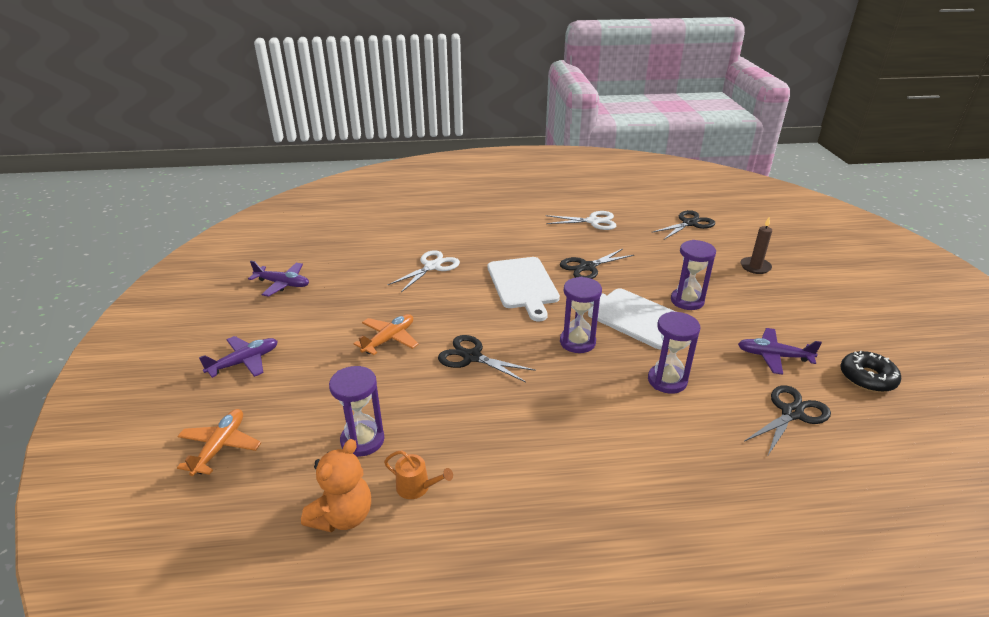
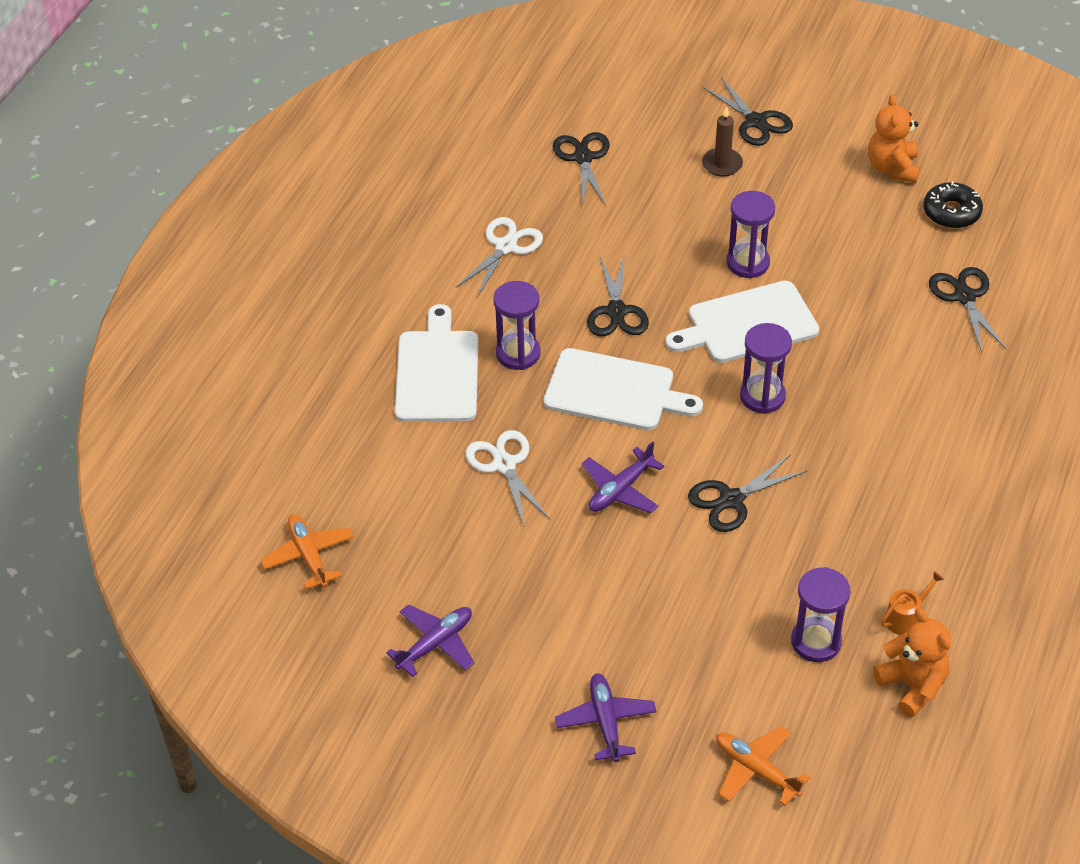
camera: 60 degrees left, 15 degrees up
(389, 339) = (648, 565): orange plane -> orange plane (309, 556)
(482, 229) = (437, 372): none -> white cutting board
(667, 381) = (869, 358): purple hourglass -> purple hourglass (518, 353)
(773, 356) = (882, 256): purple plane -> purple plane (620, 490)
(810, 268) = (756, 122): none -> black scissors
(863, 335) = (892, 168): none -> orange teddy bear

